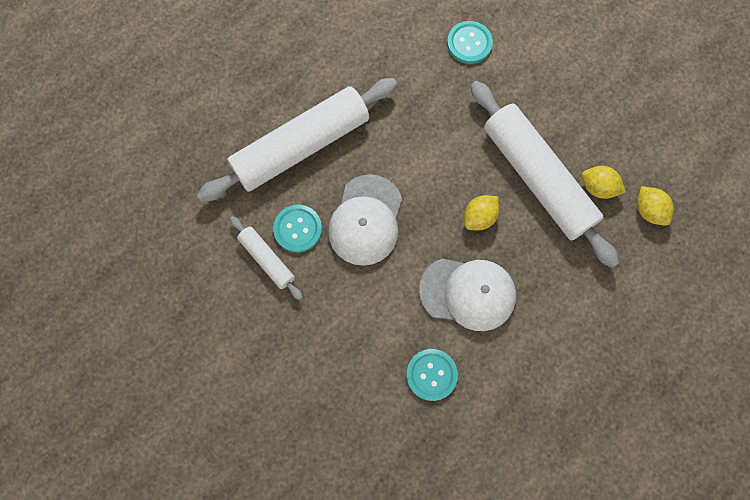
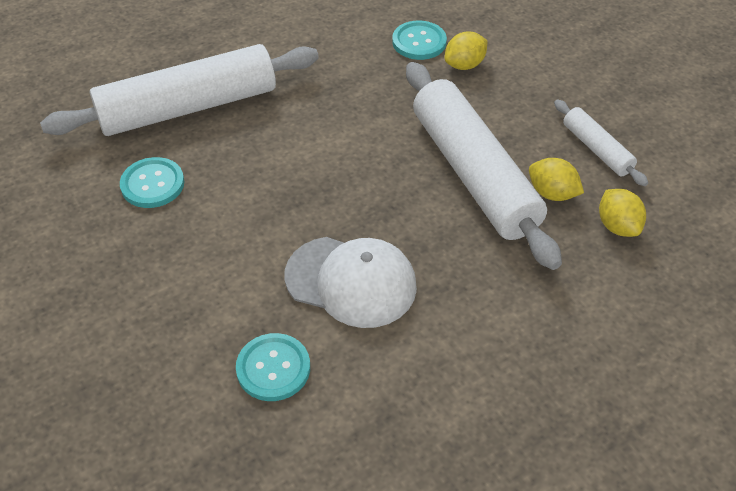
camera: 10 degrees right, 25 degrees down
(267, 259) = (101, 209): white rolling pin -> white rolling pin (596, 149)
(366, 220) = (241, 187): white cap -> none
(479, 217) = (388, 203): yellow lemon -> yellow lemon (464, 65)

